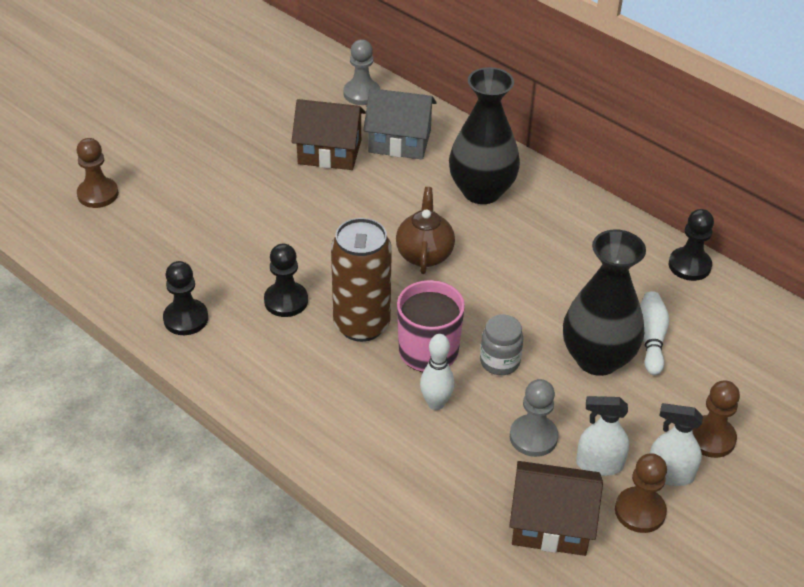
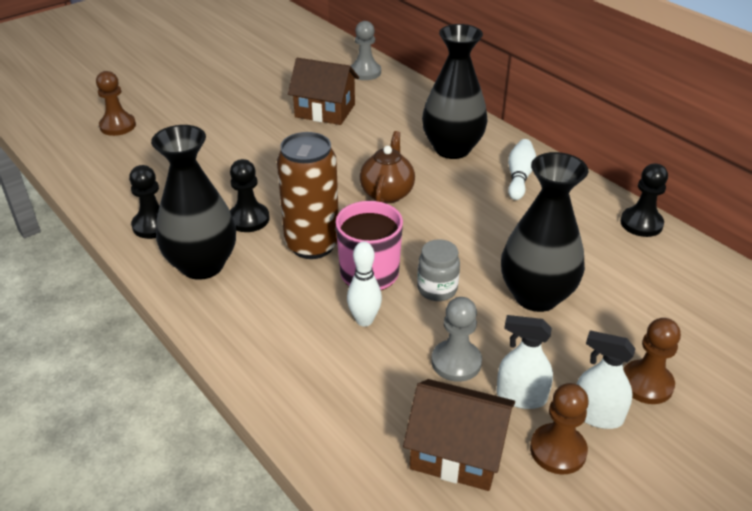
camera: 10 degrees right, 5 degrees down
(254, 360) = (202, 265): none -> black vase
(399, 141) = (388, 107): grey house -> none
(650, 339) = (593, 284): white bowling pin -> white bowling pin (519, 177)

